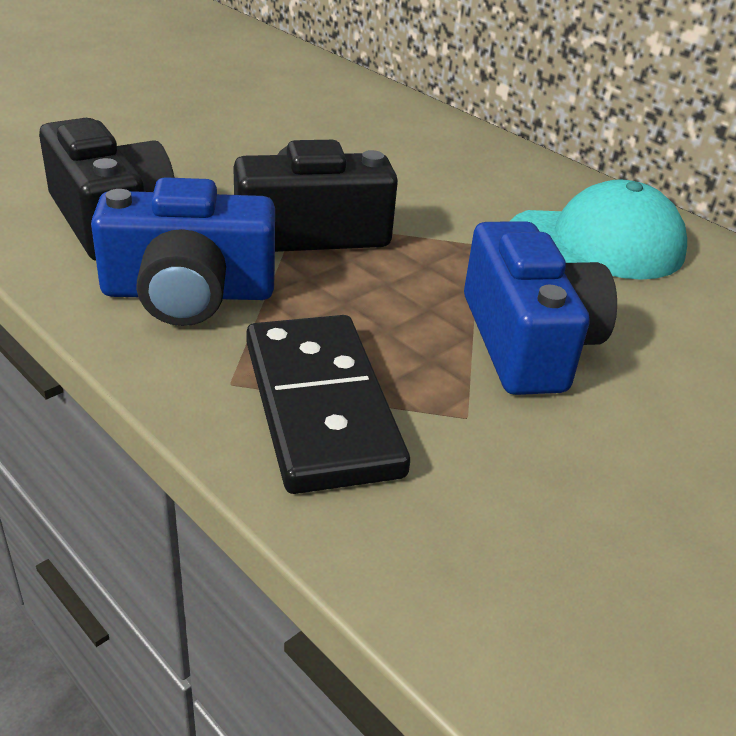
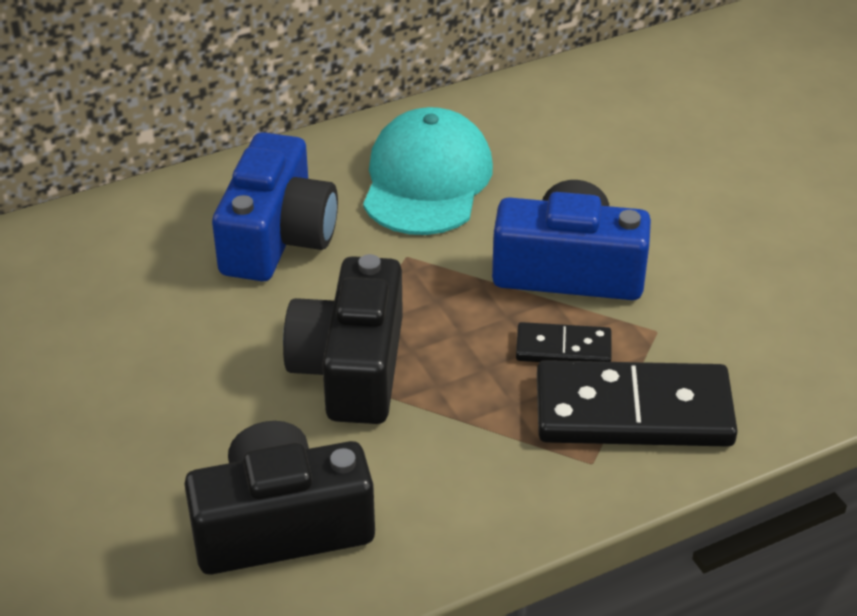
camera: 70 degrees left, 5 degrees up
(188, 293) = (445, 475): blue camera -> blue camera (277, 237)
(399, 348) = (563, 348): none -> black domino

